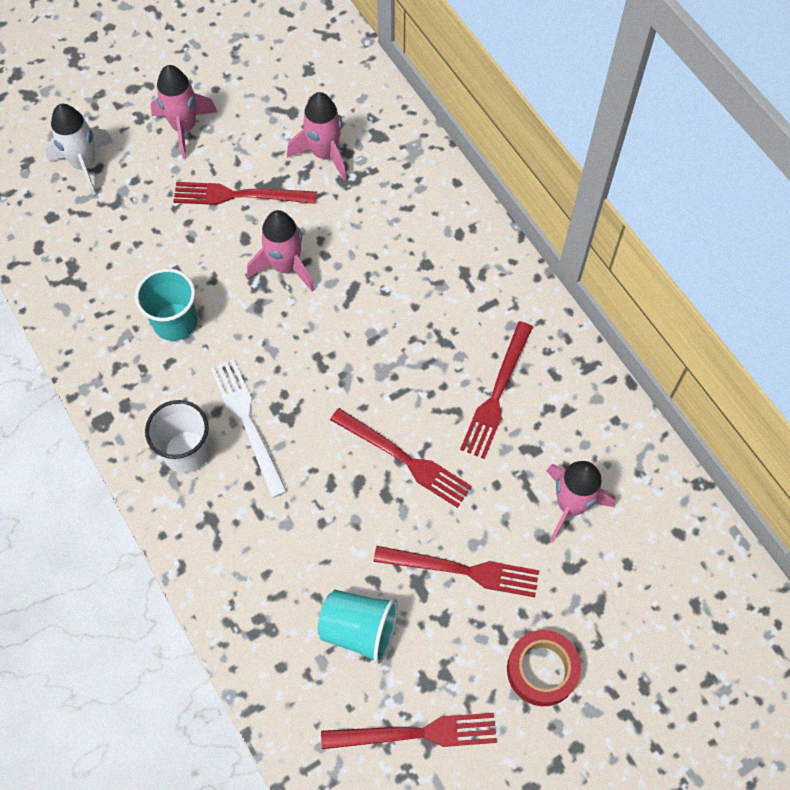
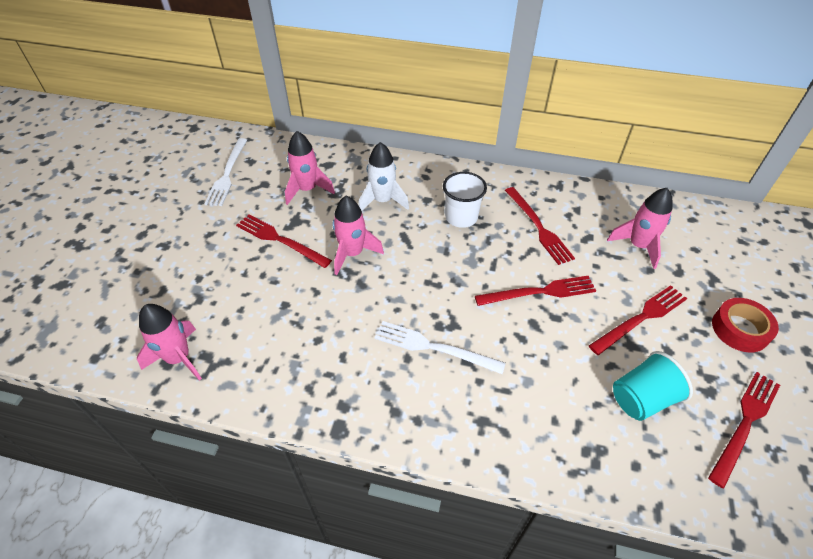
camera: 45 degrees left, 15 degrees down
(85, 164) = (150, 293): white rocket -> white rocket (382, 201)
(175, 322) = (319, 331): turquoise cup -> none
(184, 128) = (203, 231): pink rocket -> pink rocket (179, 358)
(187, 451) = (418, 396): white cup -> white cup (461, 217)
(239, 195) = (280, 240): red fork -> red fork turned 75 degrees clockwise
(270, 71) = (227, 174): none -> white fork

